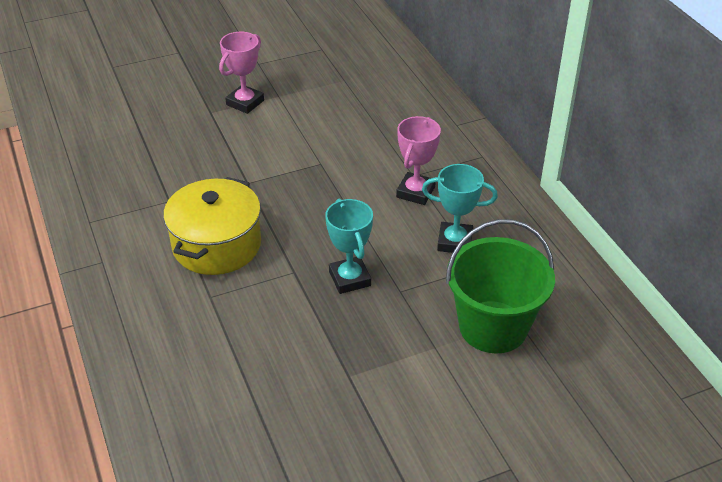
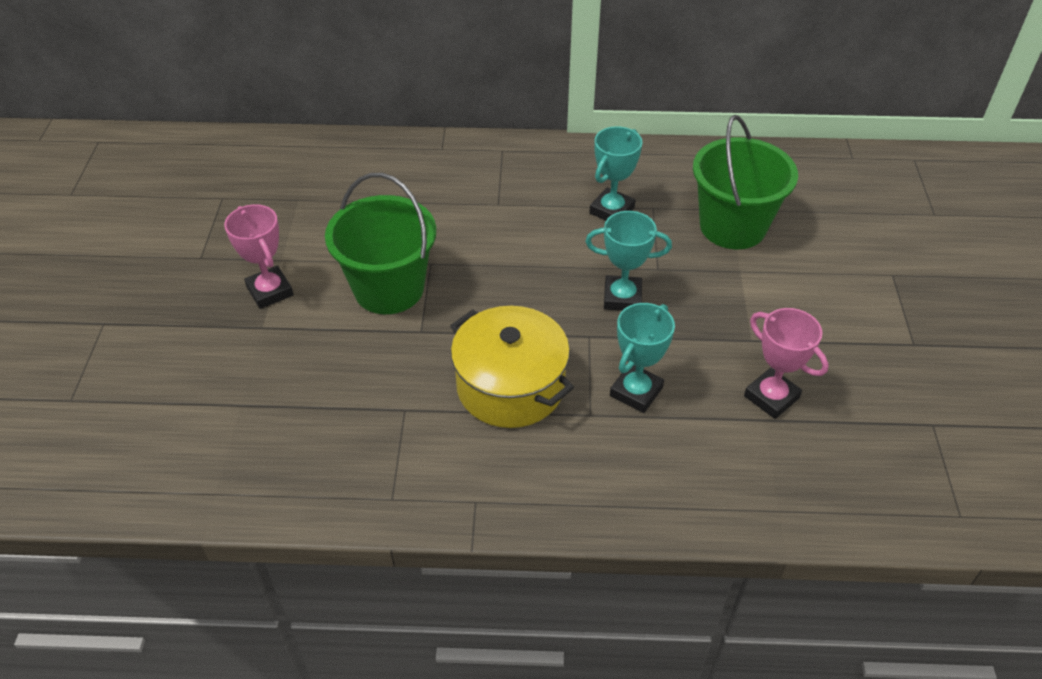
camera: 65 degrees left, 5 degrees up
(247, 316) = (636, 392): none -> turquoise trophy
(280, 153) = (389, 289): none -> green bucket
(415, 192) = (525, 211): pink trophy -> pink trophy (771, 397)

